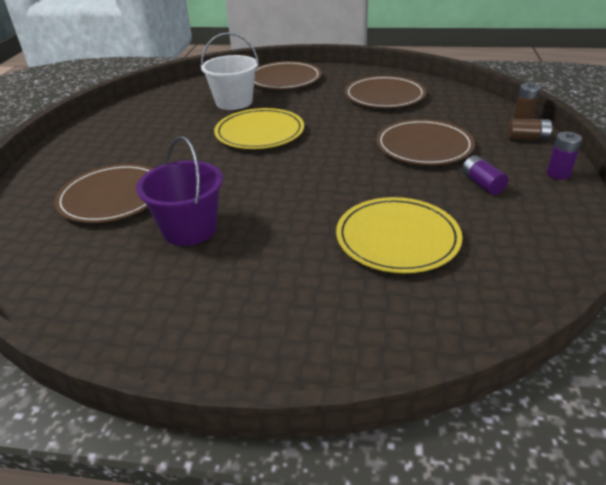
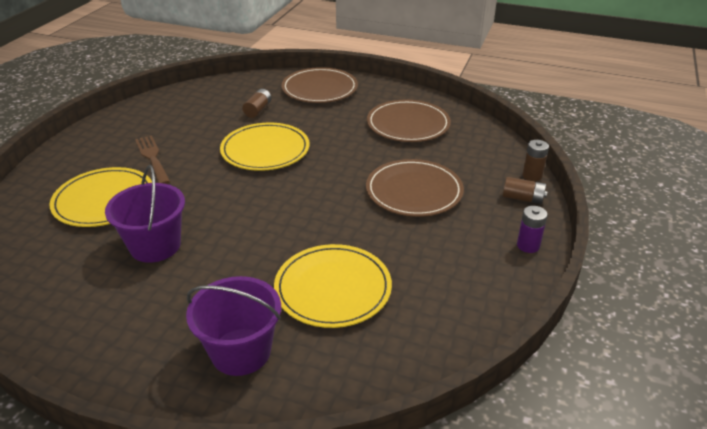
camera: 10 degrees right, 0 degrees up
(113, 197) = (104, 200): brown plate -> yellow plate
(147, 153) = (152, 158): none -> brown fork
(234, 102) = (258, 110): white bucket -> brown battery
(336, 312) = (241, 351): none -> purple bucket
(482, 184) = (446, 244): purple battery -> none

